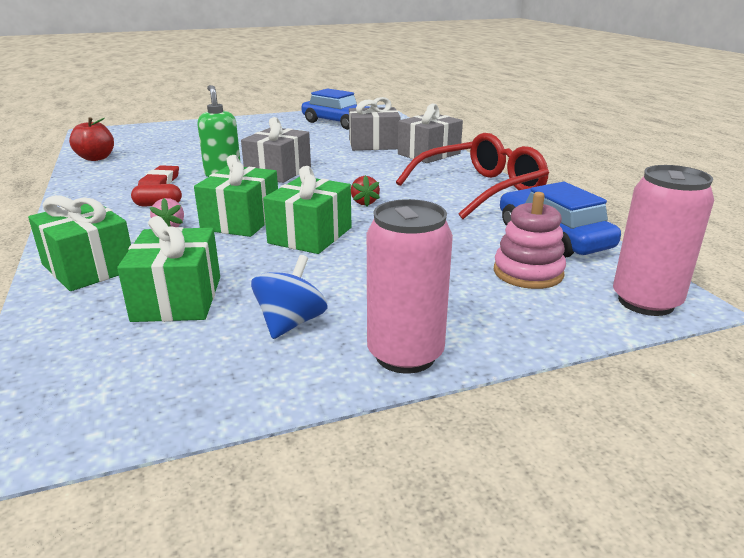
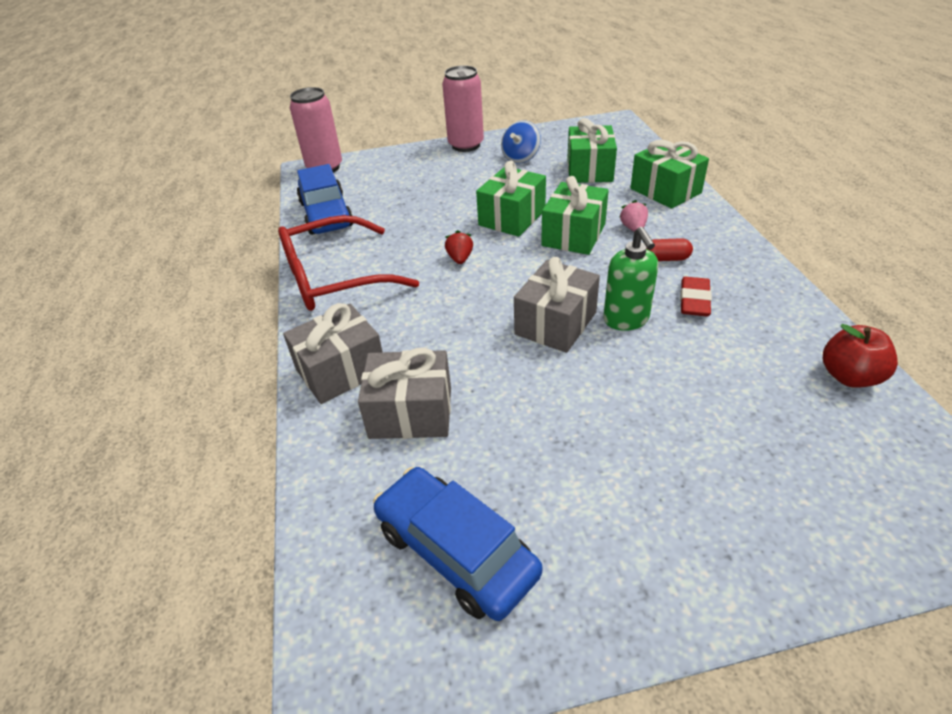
camera: 170 degrees left, 15 degrees up
(528, 272) = (372, 185): pink stacking toy -> none

